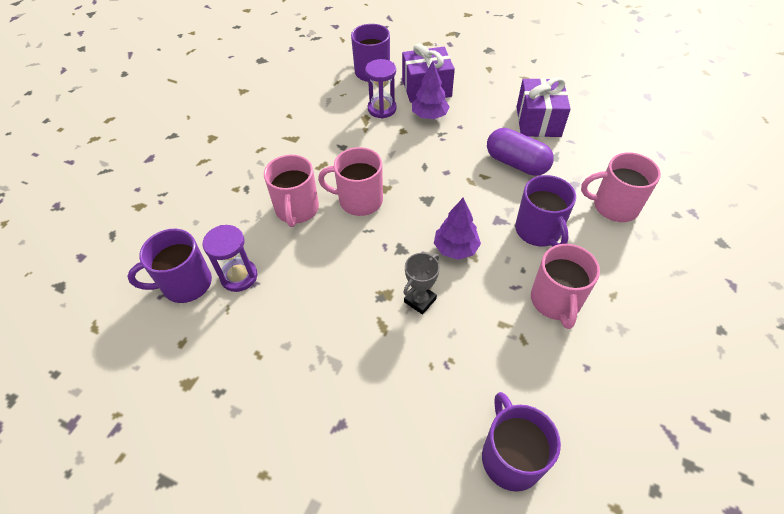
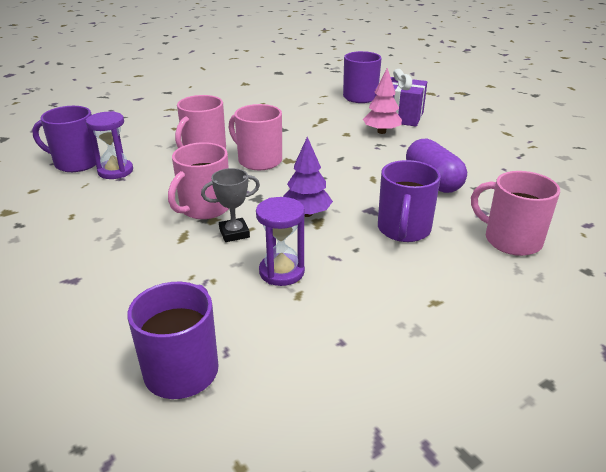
camera: 30 degrees right, 20 degrees down
(382, 109) = (343, 118): purple hourglass -> purple hourglass (281, 272)
(429, 116) = (381, 132): purple tree -> pink tree
(538, 121) = (488, 162): purple gift -> none
(555, 301) = (364, 282): pink mug -> pink mug (204, 208)

